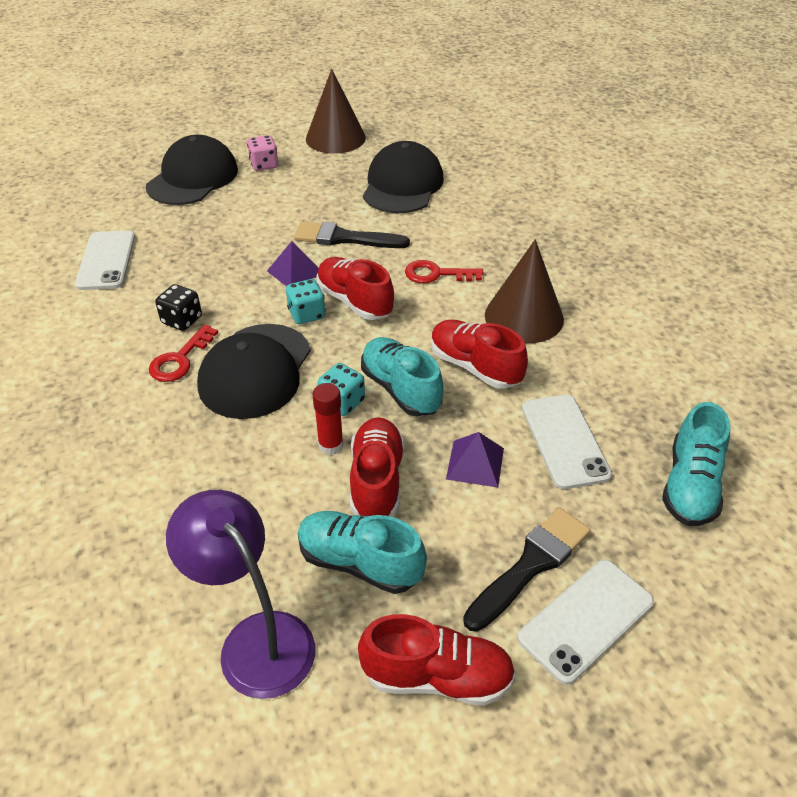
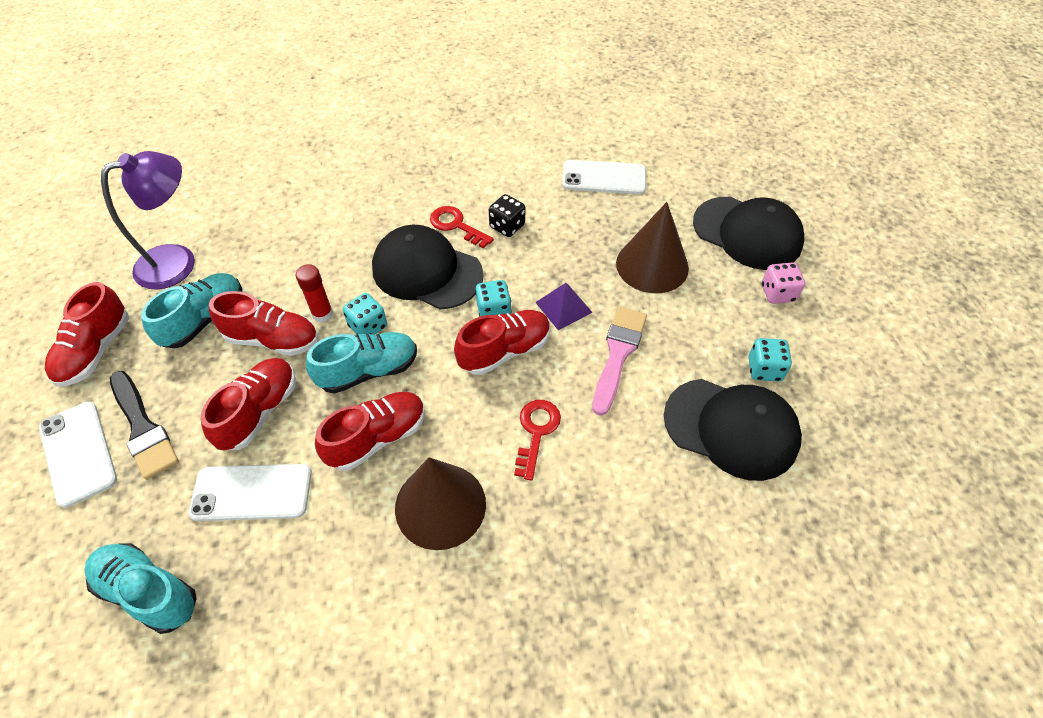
camera: 100 degrees right, 10 degrees up
(335, 138) = (852, 369): brown cone -> brown cone (652, 265)
(344, 172) = (764, 369): none -> turquoise dice
(344, 238) = (618, 354): black brush -> pink brush
(475, 463) = (259, 411): purple pyramid -> red shoe

